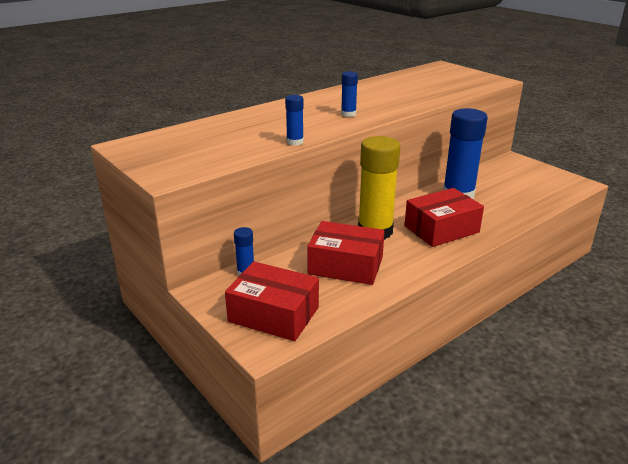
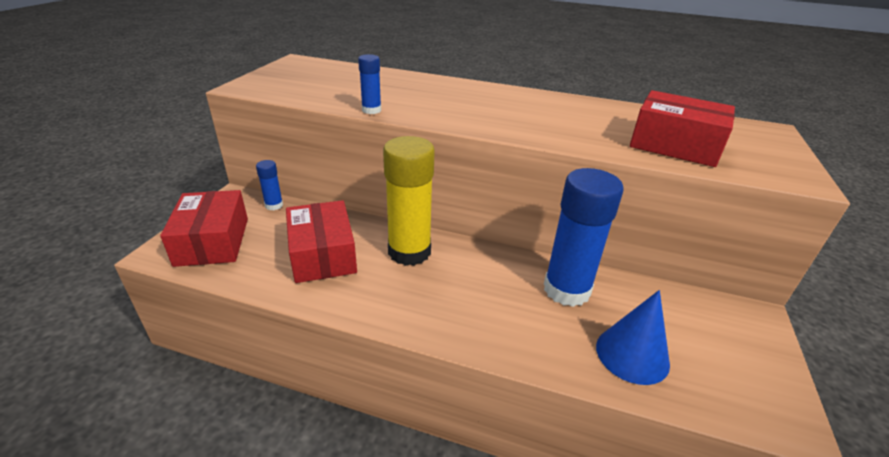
camera: 55 degrees right, 5 degrees up
(348, 114) = (485, 115): blue glue stick -> none
(441, 229) = (460, 300): red box -> red box (675, 145)
(520, 198) = (632, 354): none -> blue cone

